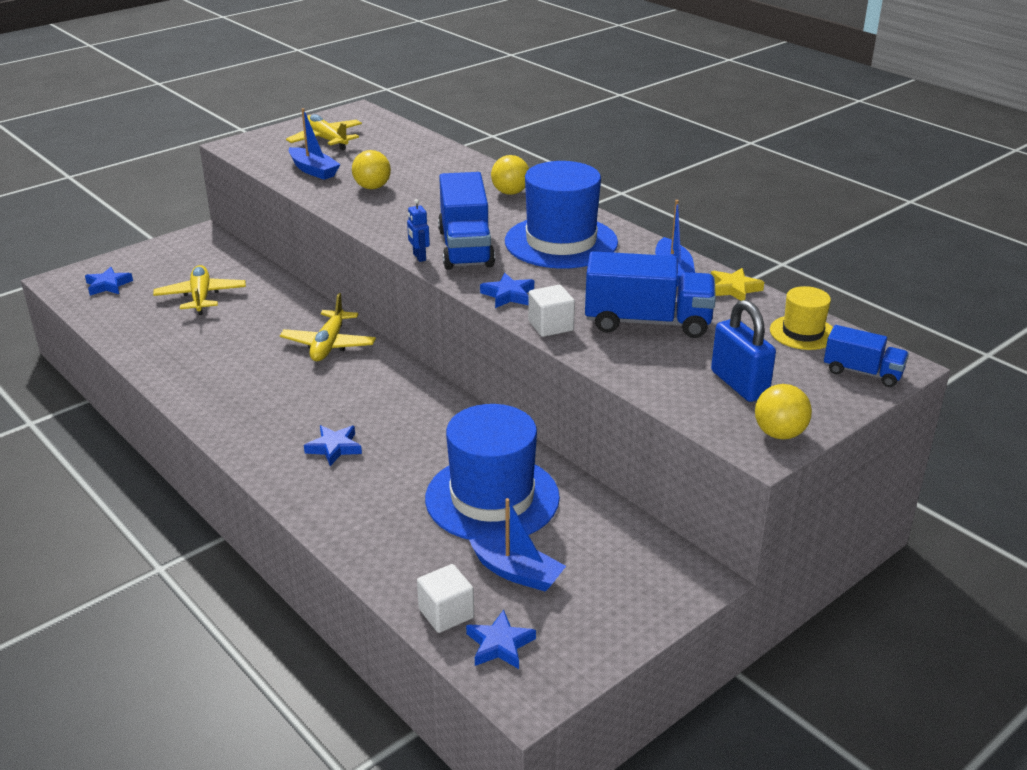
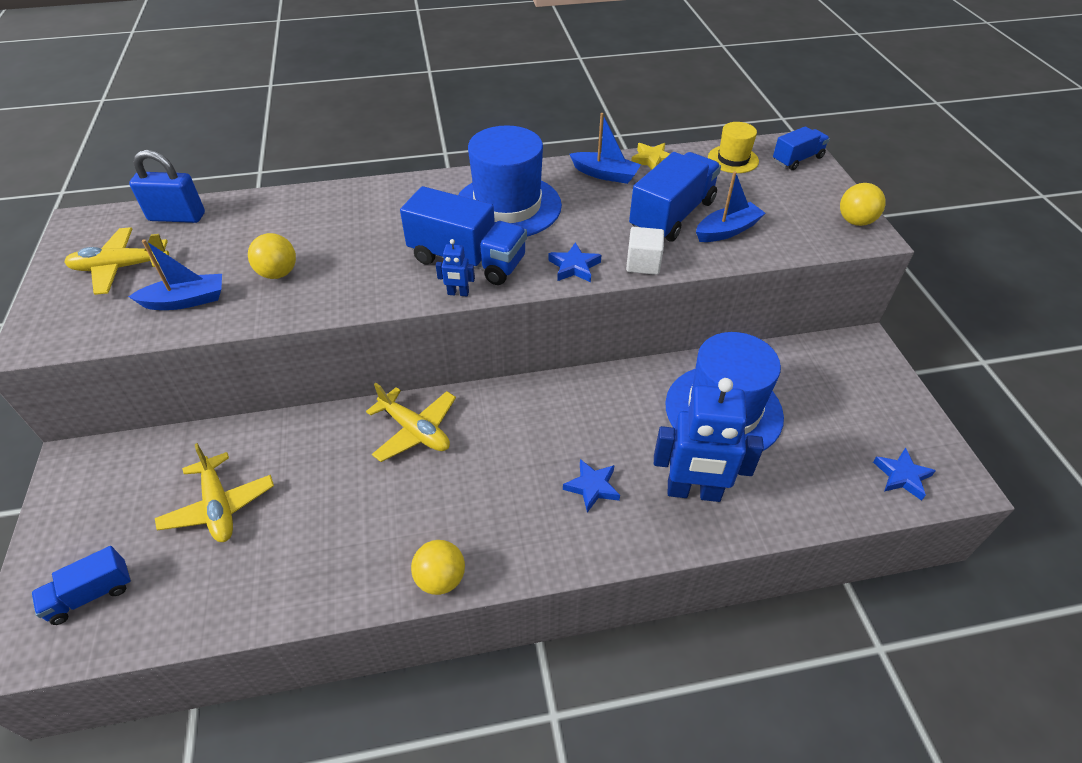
camera: 60 degrees left, 15 degrees up
(108, 285) = (91, 594): blue star -> blue truck
(201, 297) = (219, 506): yellow plane -> yellow plane turned 135 degrees counterclockwise
(370, 505) = (693, 492): none -> blue robot
(446, 613) = (855, 494): white cube -> none
(510, 193) = (388, 198): yellow ball -> yellow ball (441, 579)
(517, 573) = (823, 433): blue boat -> blue boat (727, 230)
(739, 384) = (784, 211): blue padlock -> blue padlock (177, 217)

